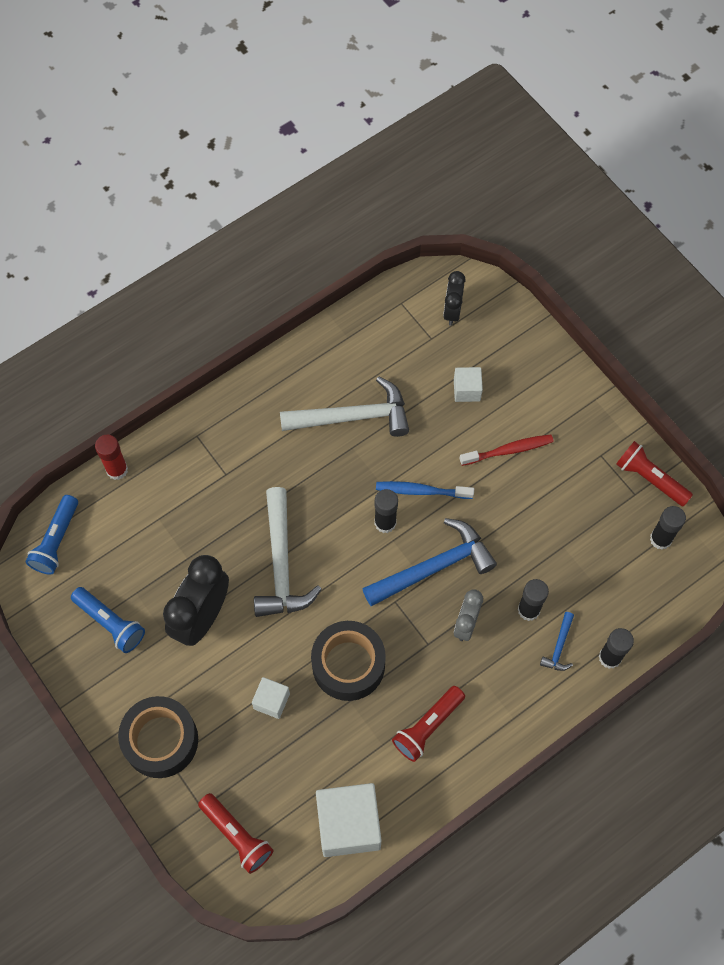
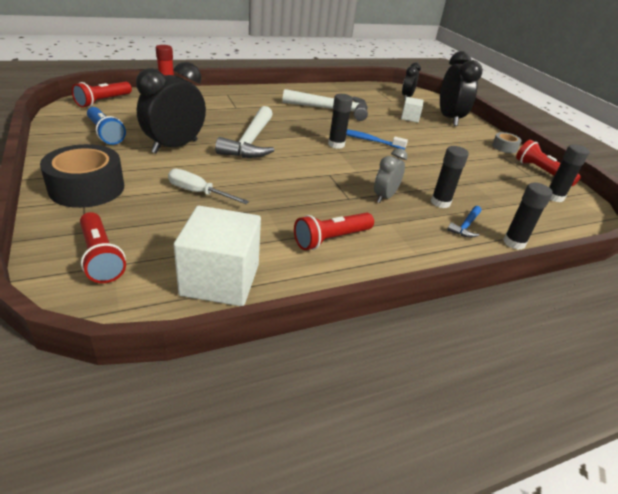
camera: 10 degrees right, 30 degrees down
(56, 541) = (103, 101): blue flashlight -> red flashlight
(271, 701) = (198, 192): white cube -> white screwdriver
(348, 664) = (276, 191): black tape -> none
(434, 567) = (366, 168): blue hammer -> none
(508, 450) = (435, 140): red toothbrush -> none
(523, 365) = (449, 119): none -> black clock
(603, 426) = (504, 147): none -> grey tape

